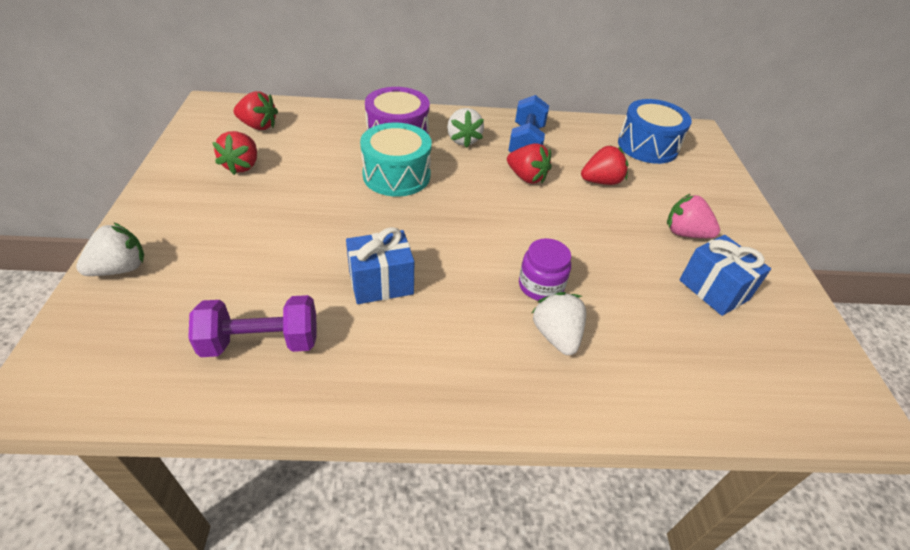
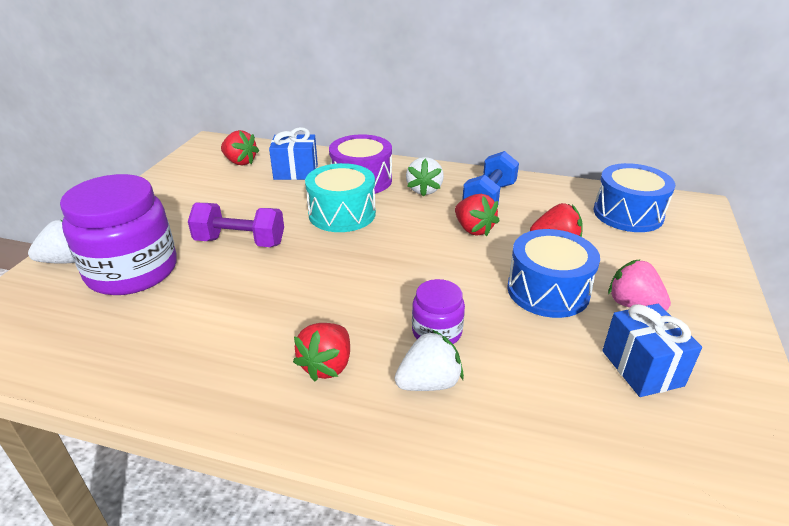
camera: 20 degrees right, 10 degrees down
(207, 269) = (132, 271): none -> purple jar
(242, 166) = (208, 192): red strawberry -> red strawberry (327, 365)
(261, 342) = (142, 338): purple dumbbell -> purple dumbbell (240, 242)
(381, 283) = (276, 305): blue gift -> blue gift (296, 172)
(556, 336) = (429, 383): white strawberry -> white strawberry turned 60 degrees clockwise
(615, 230) = (548, 290): none -> blue drum

